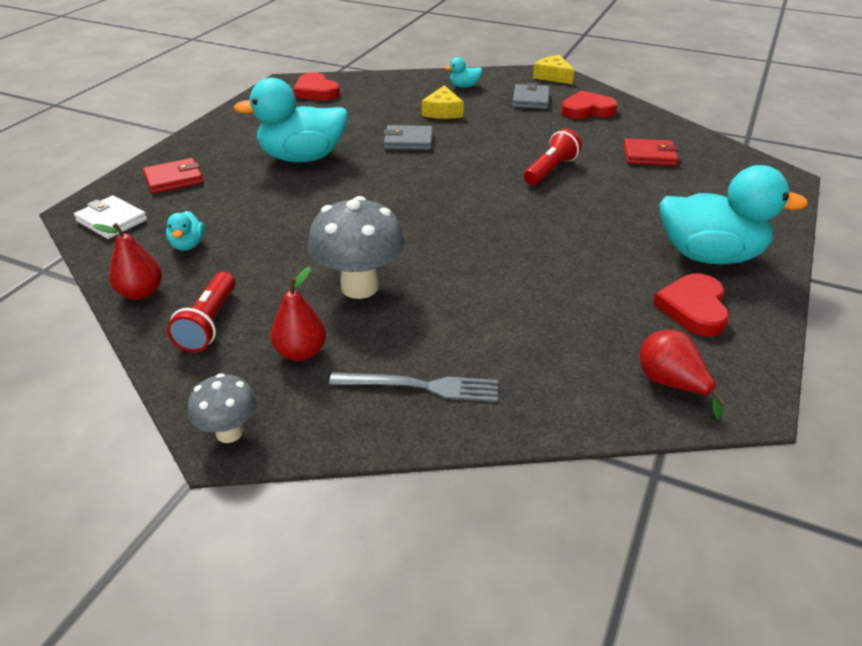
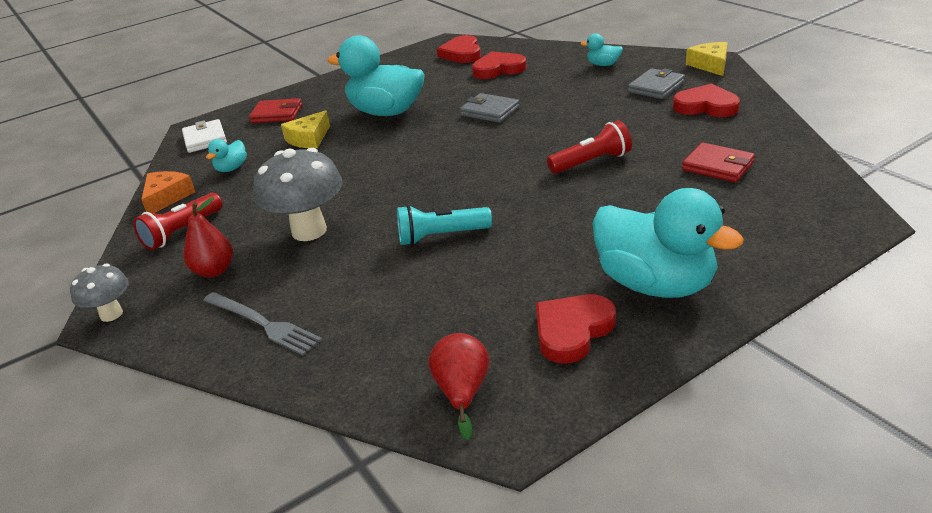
camera: 35 degrees right, 5 degrees down
(141, 293) = (167, 197): red pear -> orange cheese
(371, 102) = (498, 69): none -> red heart
(442, 111) = (553, 87): yellow cheese -> yellow cheese (309, 139)
(496, 260) = (441, 236): none -> turquoise flashlight

